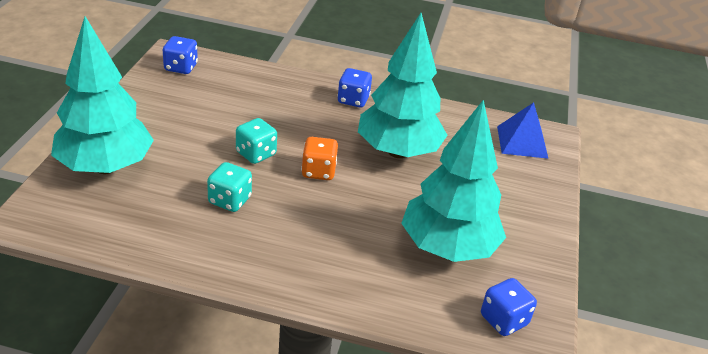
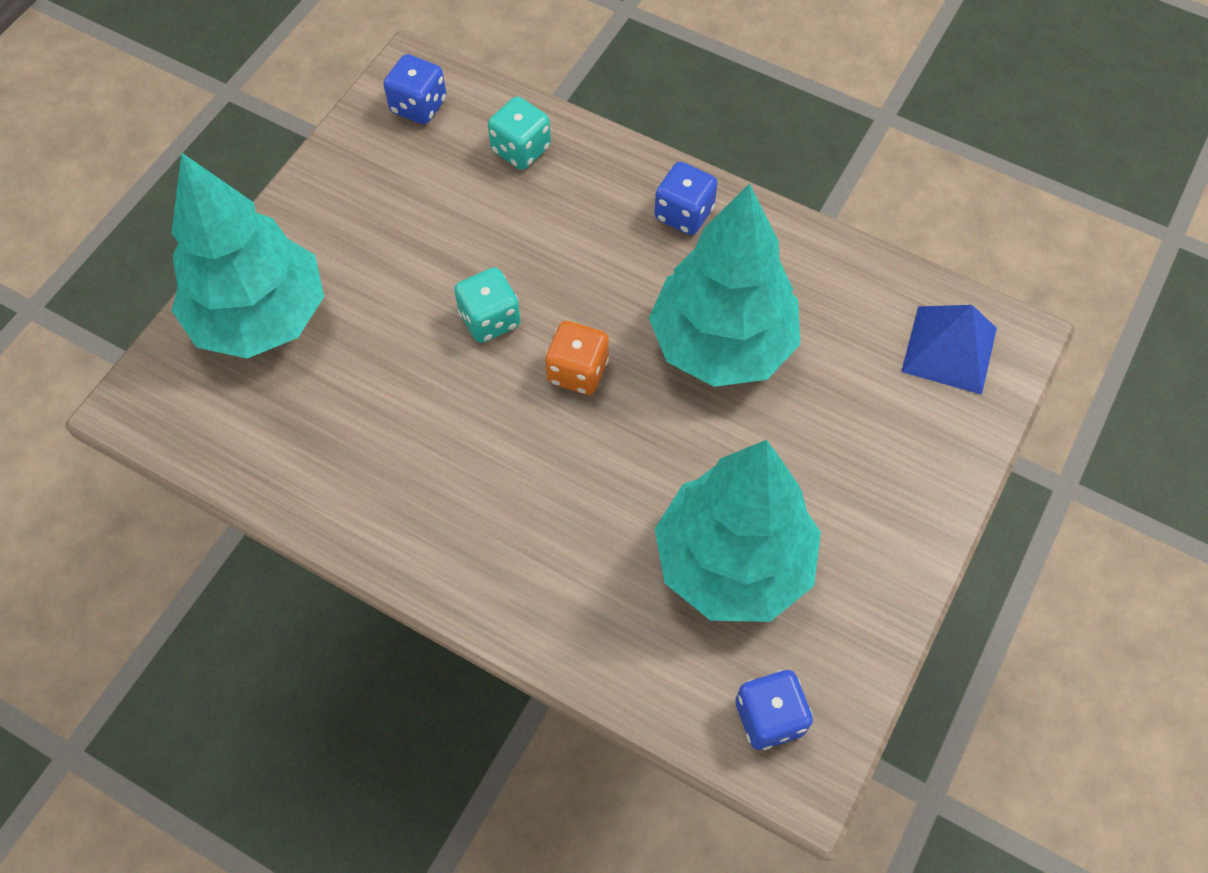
camera: 20 degrees right, 25 degrees up
(229, 200) = (425, 413): turquoise dice -> turquoise dice (521, 149)

